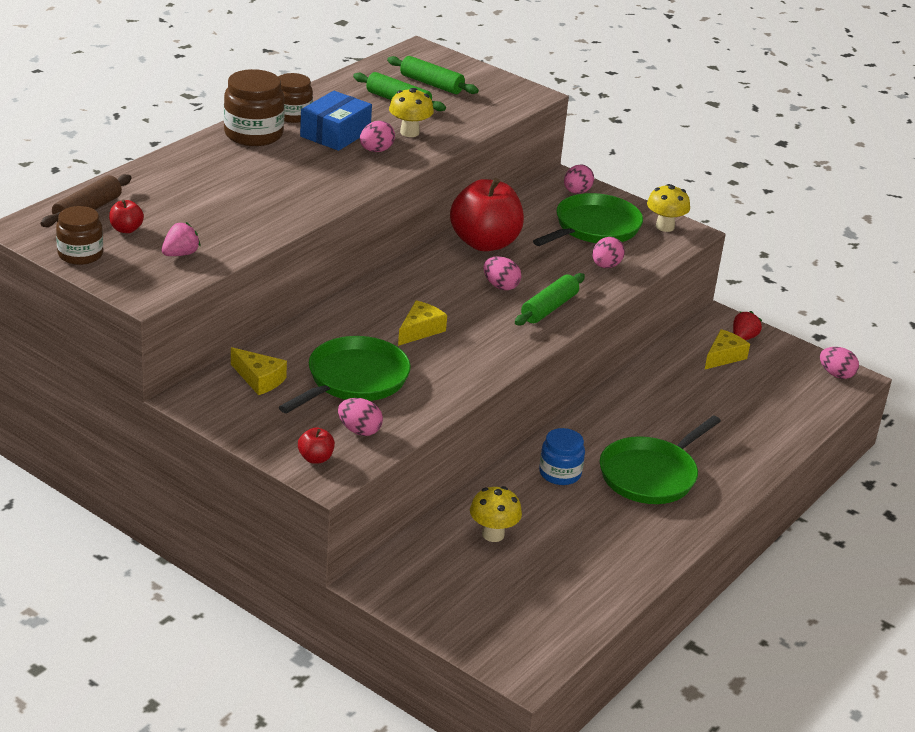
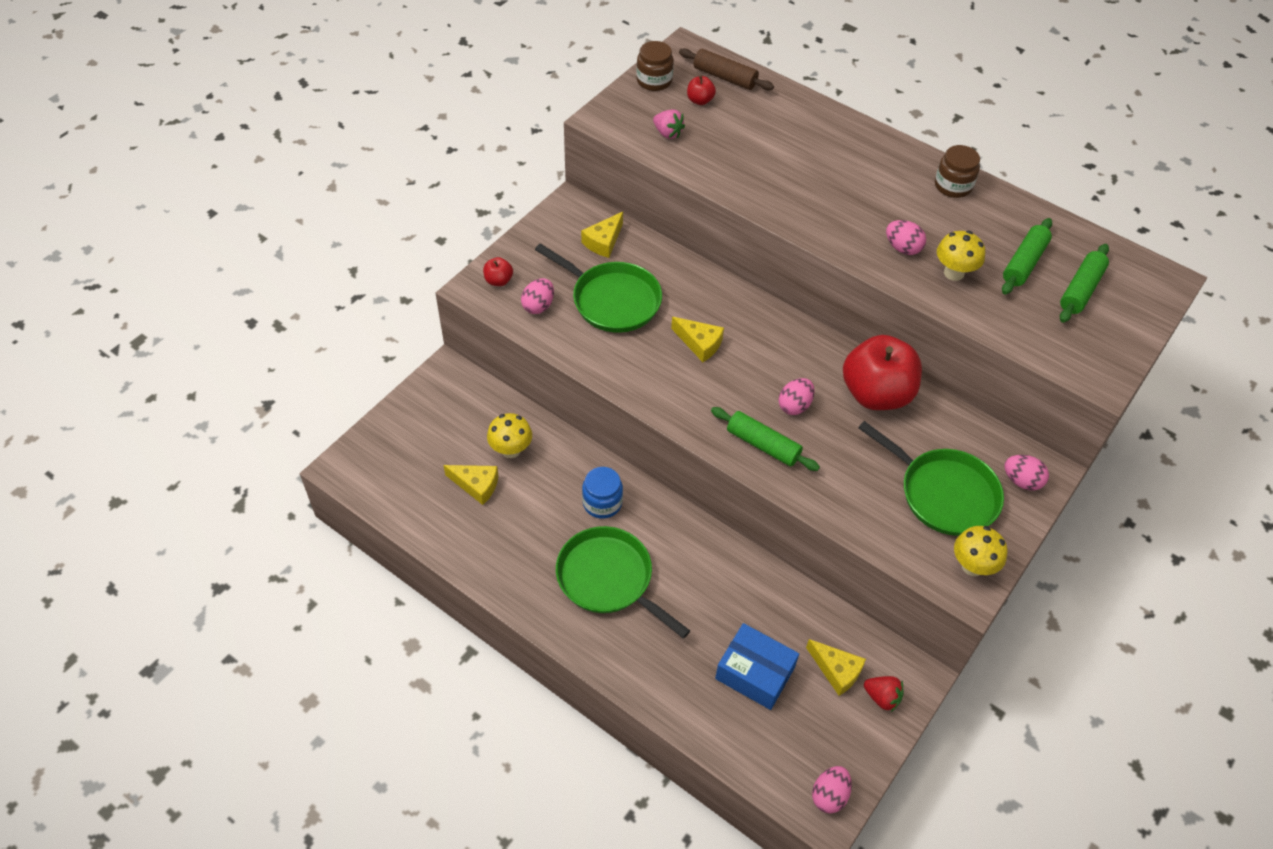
camera: 90 degrees right, 20 degrees up
(253, 134) = (900, 162): brown jar -> none
(335, 134) = (926, 217): blue box -> blue box (755, 673)
(543, 562) = (476, 485): none -> yellow cheese
(606, 266) = (862, 500): pink egg -> none

